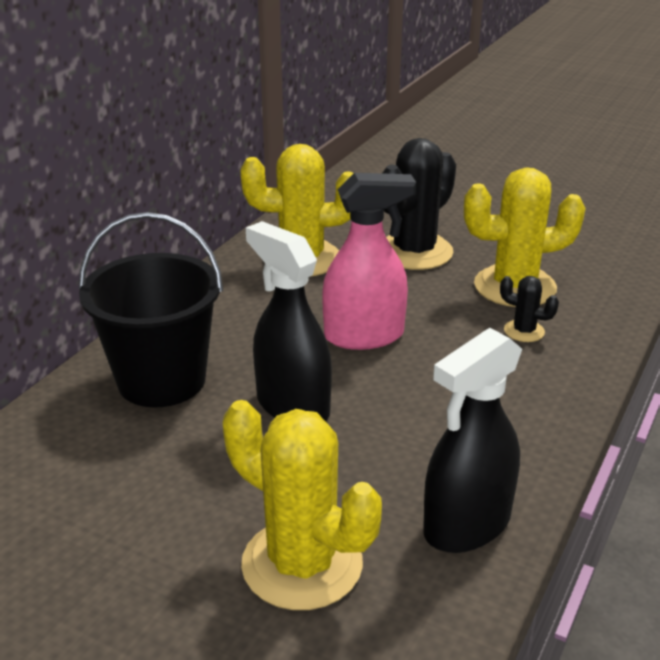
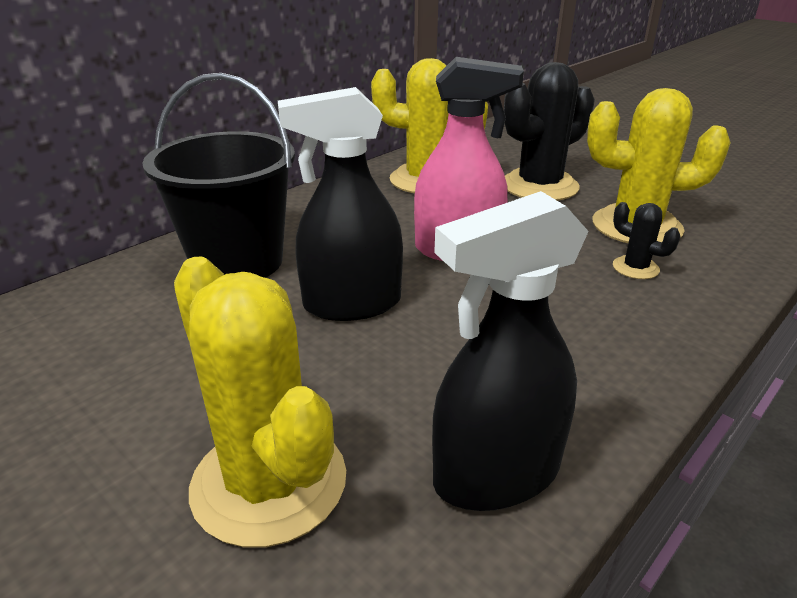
camera: 15 degrees right, 0 degrees up
(292, 406) = (351, 304): black spray bottle -> black spray bottle turned 75 degrees counterclockwise

